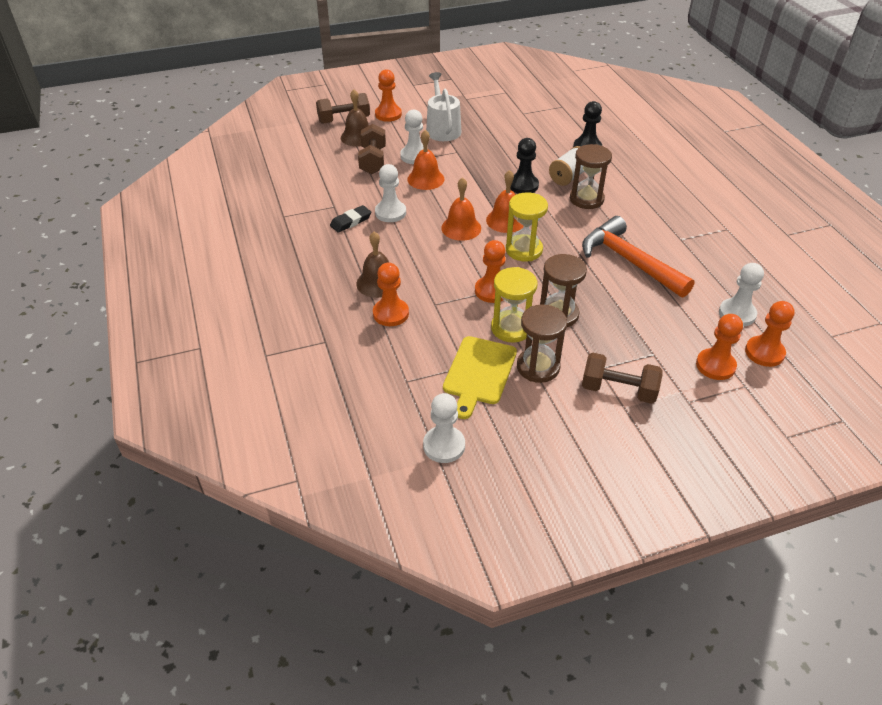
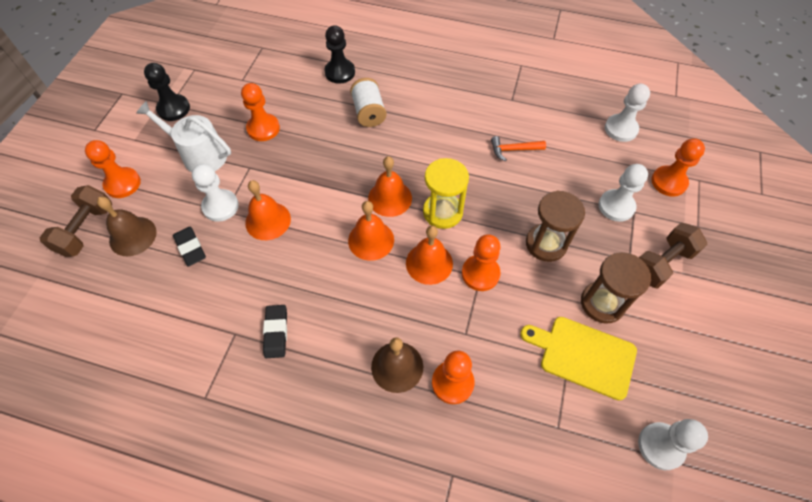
camera: 55 degrees left, 15 degrees up
(373, 161) = (190, 248): brown dumbbell -> black eraser
(390, 213) = (294, 286): white pawn -> white pawn (616, 206)
(473, 262) = (429, 263): none -> orange bell
(479, 373) = (583, 356): yellow cutting board -> yellow cutting board turned 150 degrees clockwise
(511, 328) = (540, 291): yellow hourglass -> none
(523, 185) = (351, 151): black pawn -> black pawn (173, 109)
(586, 199) = (410, 122): brown hourglass -> none
(629, 261) = (513, 150): orange hammer -> orange hammer, size x0.45
(764, 352) = (671, 144): orange pawn -> orange pawn (263, 128)

